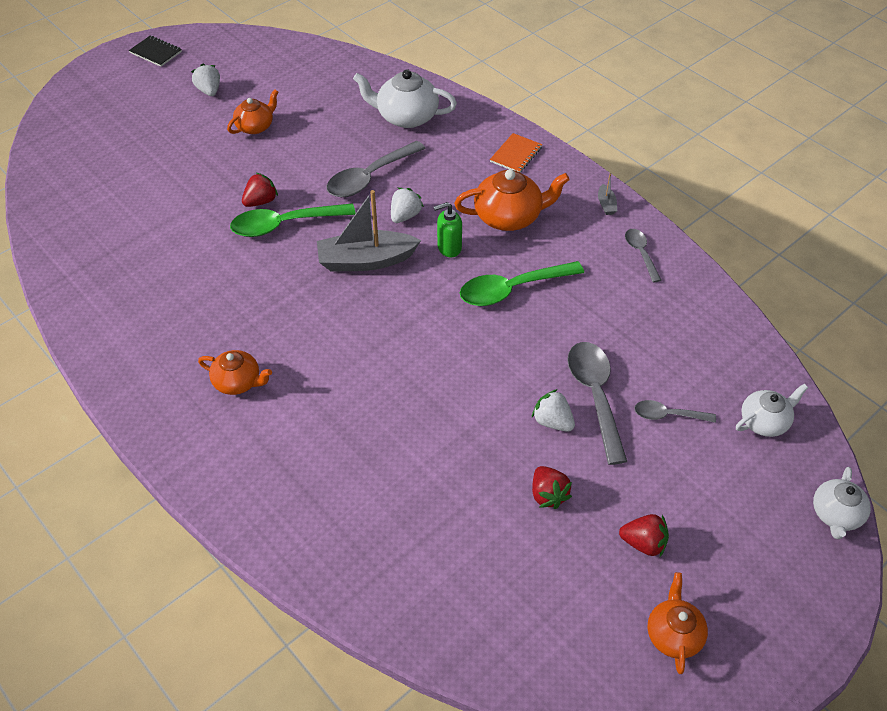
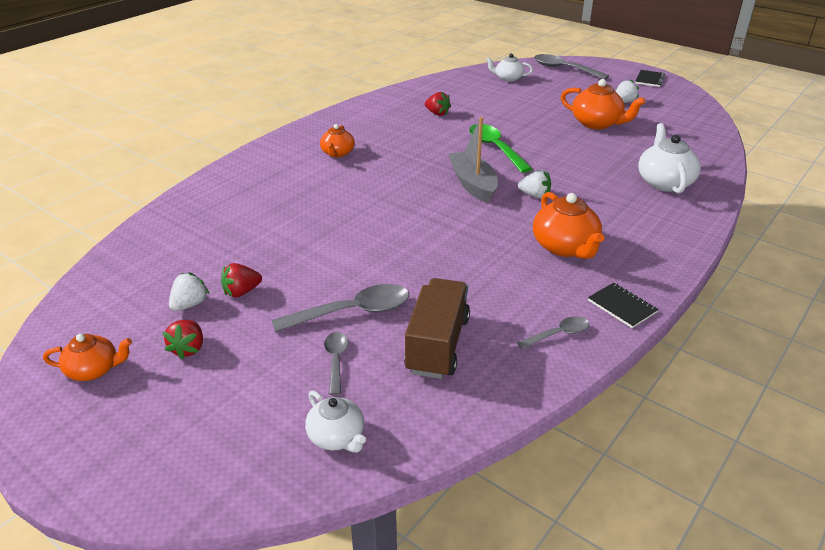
camera: 80 degrees right, 15 degrees down
(255, 126) = (597, 123): orange teapot -> orange teapot, size x1.59
(261, 201) = (515, 137): red strawberry -> red strawberry (437, 113)
(369, 177) = (571, 175): grey spoon -> grey spoon (564, 69)
(449, 248) = (507, 219): green soap dispenser -> none
(512, 289) = (470, 256): green spoon -> none
(516, 154) = (658, 244): orange notebook -> none
(552, 422) = (319, 289): white strawberry -> white strawberry (190, 304)
(606, 204) = (622, 306): grey boat -> black notebook
(649, 337) = (437, 344): none -> brown truck
(836, 515) = (210, 498): white teapot -> white teapot (508, 78)

